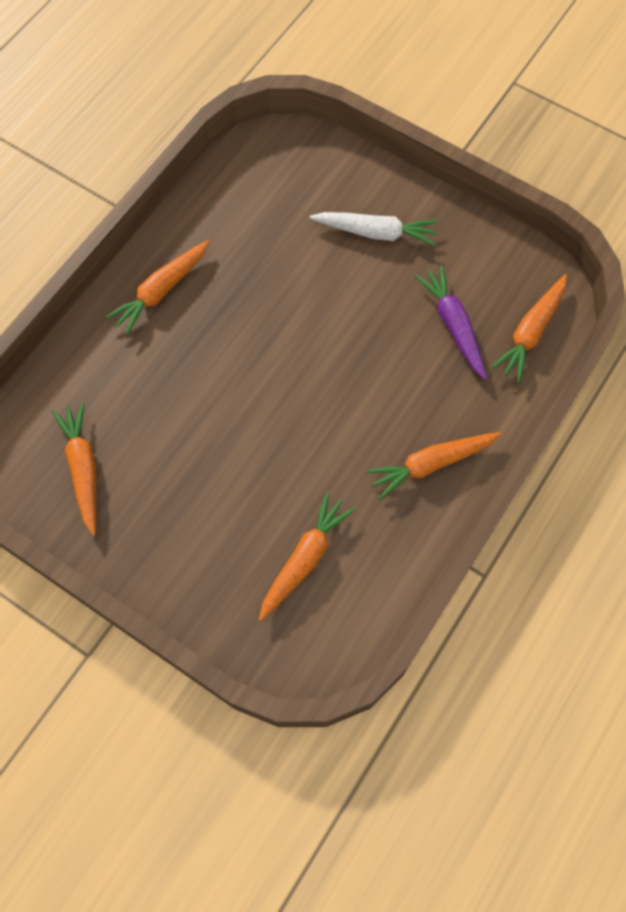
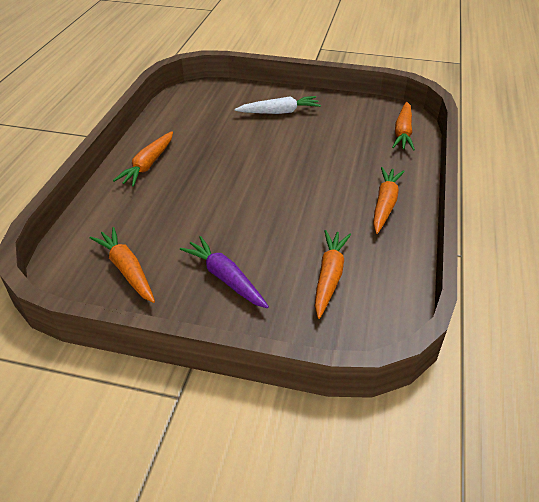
camera: 20 degrees left, 25 degrees down
(431, 464) = (385, 204): orange carrot -> orange carrot turned 150 degrees clockwise
(453, 325) = (354, 139): purple carrot -> purple carrot (225, 278)

